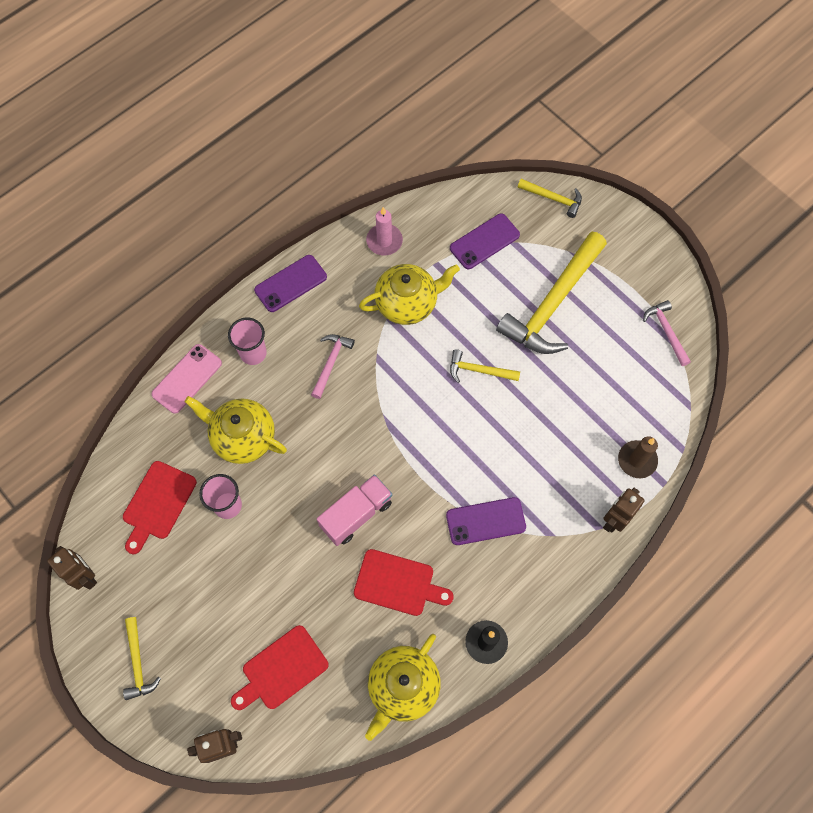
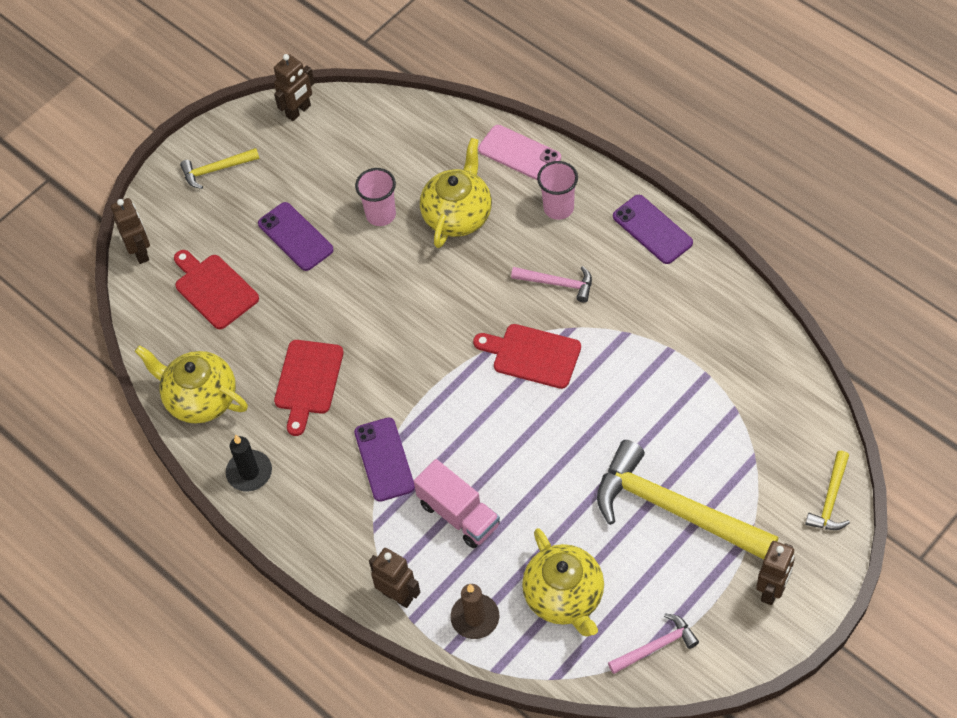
camera: 90 degrees right, 10 degrees down
(158, 504) = (377, 155): red cutting board -> red cutting board (532, 355)
(356, 514) = (381, 332): pink truck -> pink truck (458, 514)
(384, 241) = (728, 316): pink candle -> none
(407, 303) = (647, 350): yellow teapot -> yellow teapot (564, 597)
(479, 370) = (570, 435): yellow hammer -> none
(484, 241) = (749, 425): purple phone -> purple phone (295, 237)
(624, 248) = (772, 590): none -> brown robot

